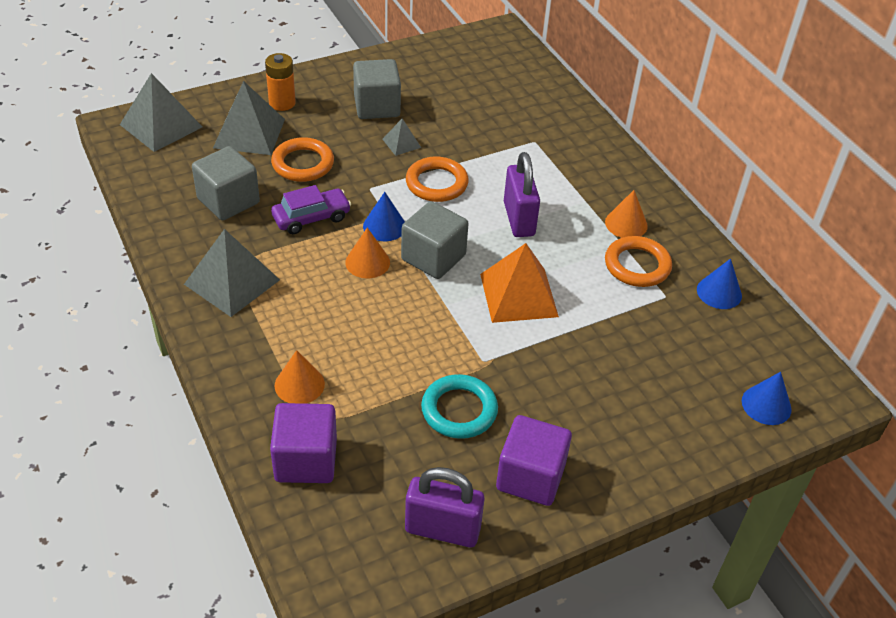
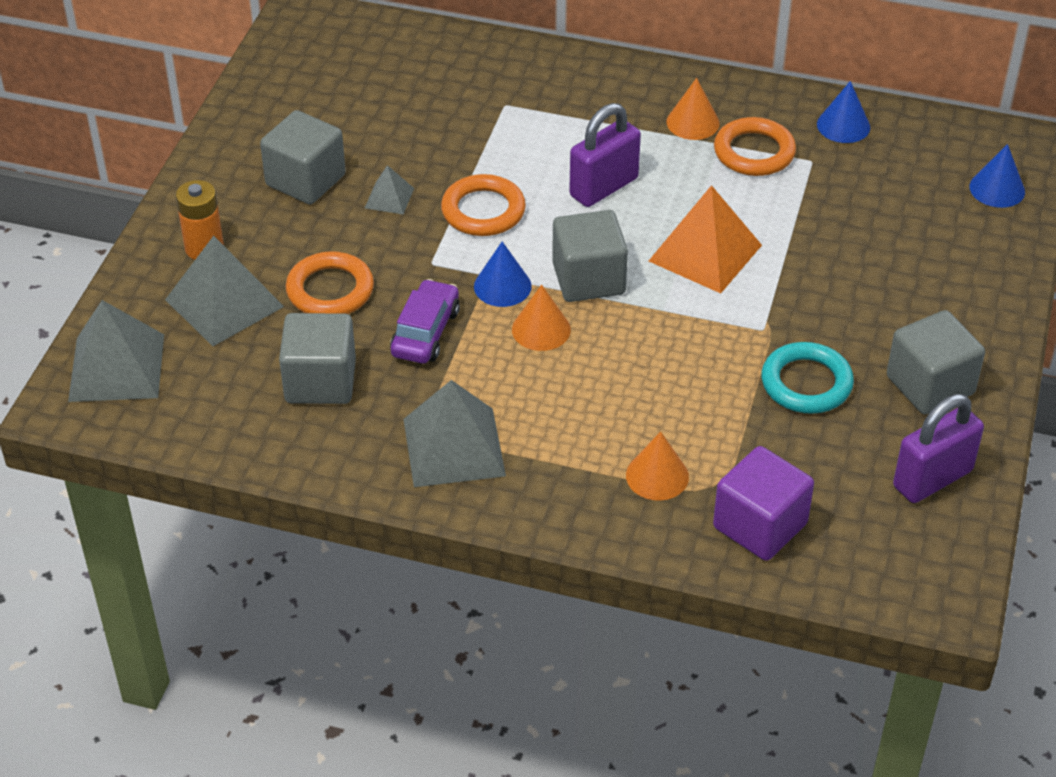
camera: 45 degrees left, 0 degrees up
(519, 219) = (603, 187): purple padlock -> purple padlock turned 75 degrees counterclockwise
(530, 477) = (930, 385): purple cube -> grey cube

